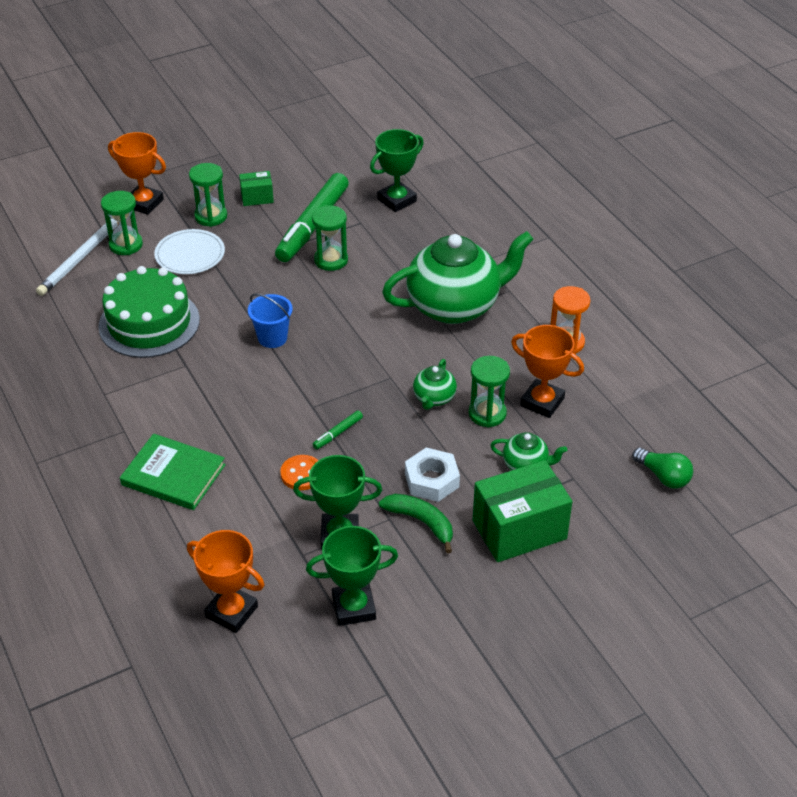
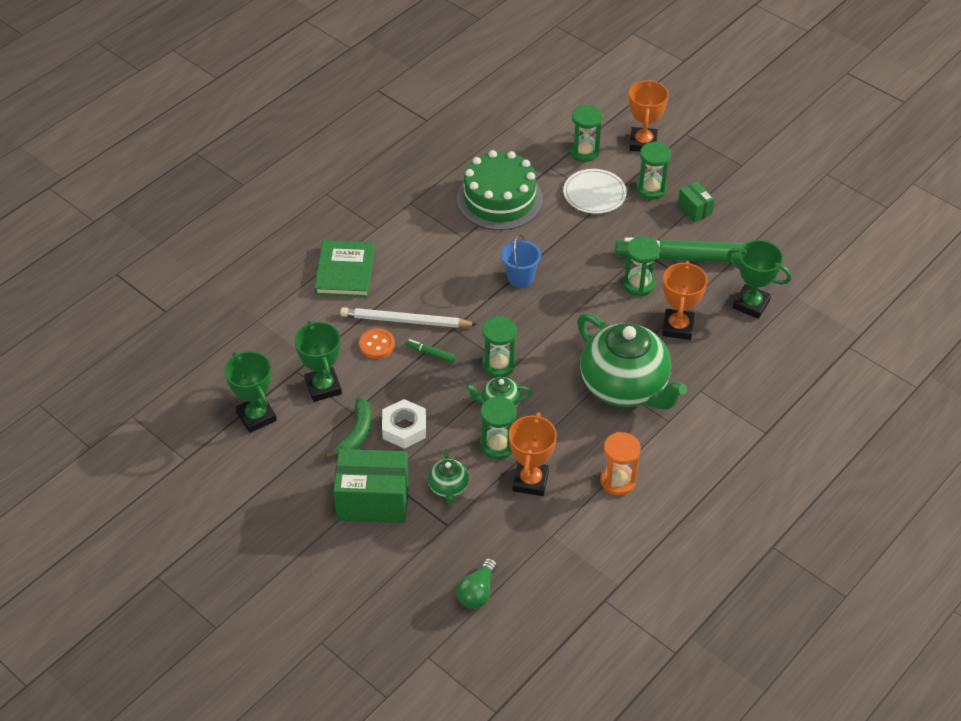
camera: 70 degrees right, 5 degrees up
(82, 257) = (555, 133): white pencil -> white pencil (405, 321)
(231, 612) = (229, 348): orange trophy -> orange trophy (677, 327)
(381, 385) = (499, 365): none -> green hourglass
(519, 530) = (373, 500): green box -> green box turned 45 degrees counterclockwise

